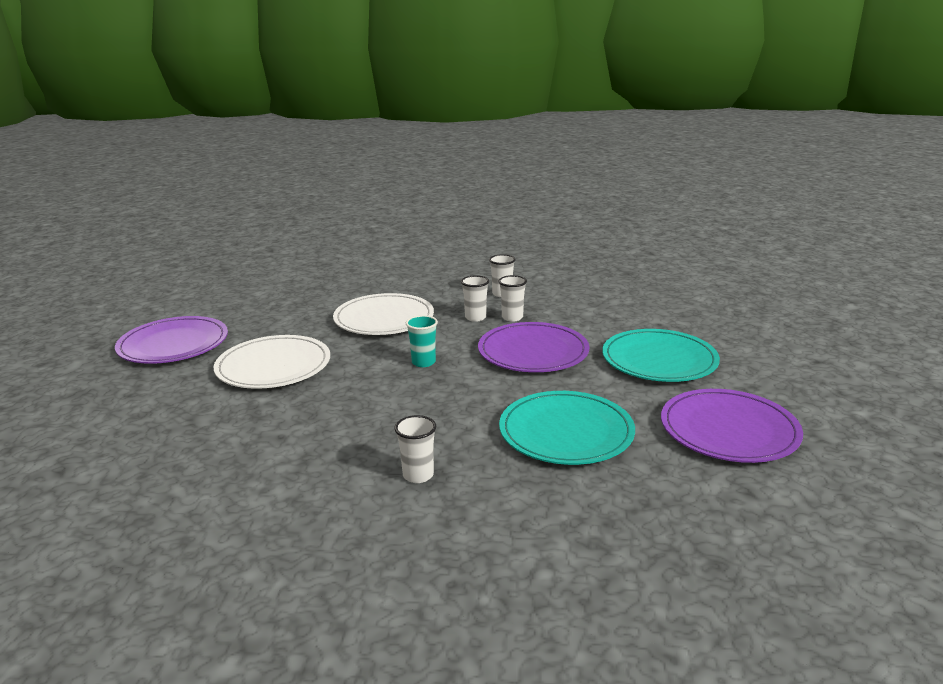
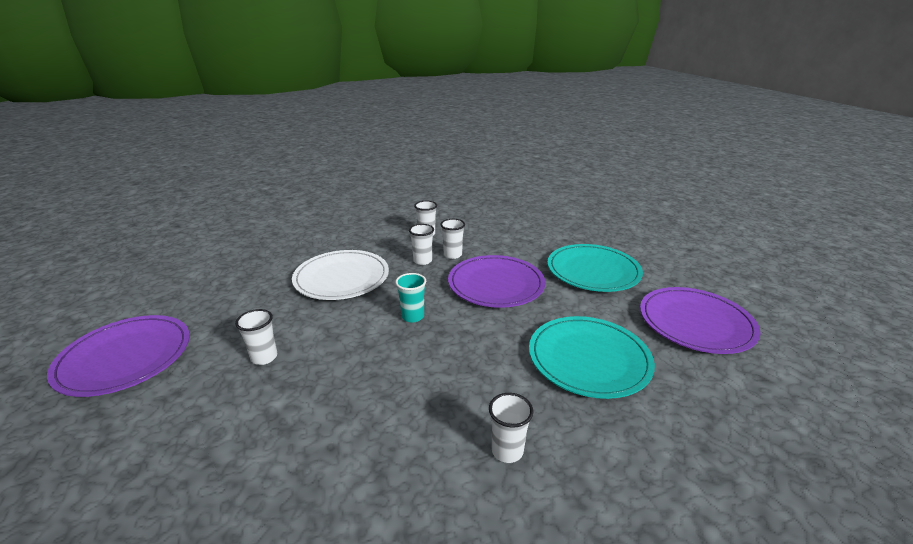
camera: 25 degrees left, 5 degrees up
(273, 366) = (264, 357): white plate -> white cup

